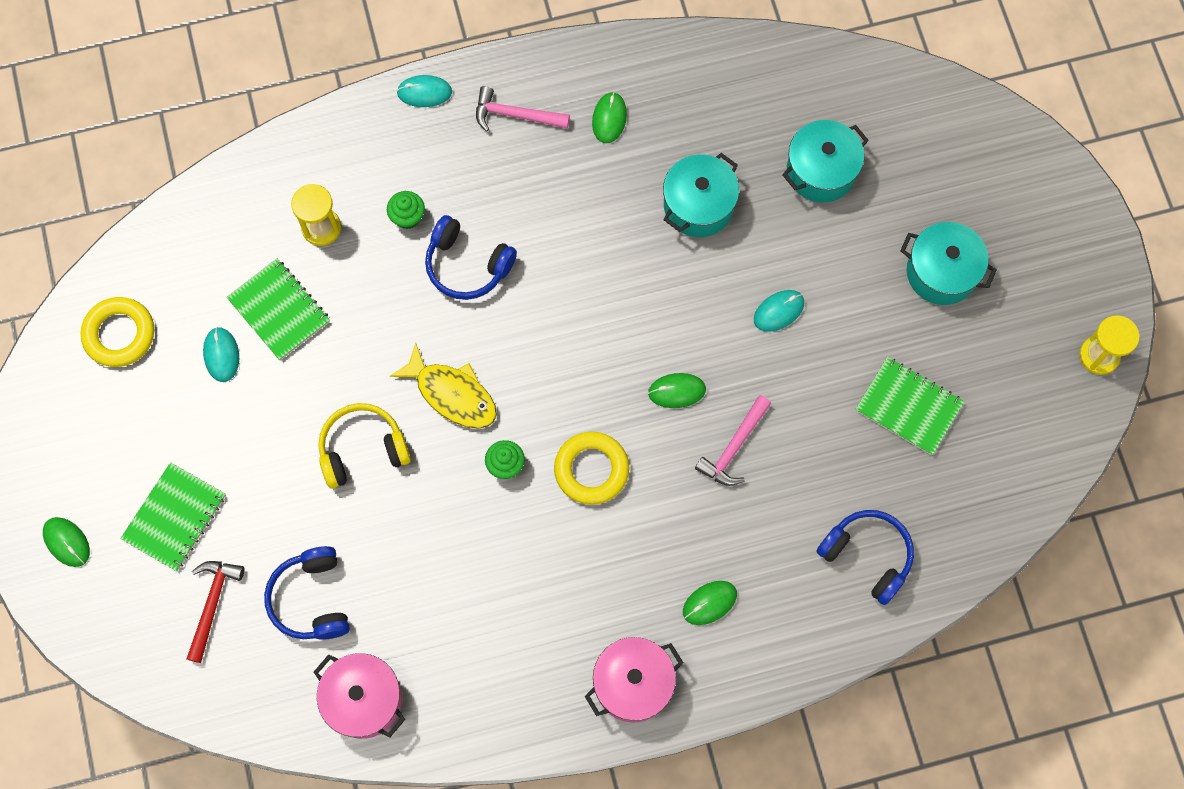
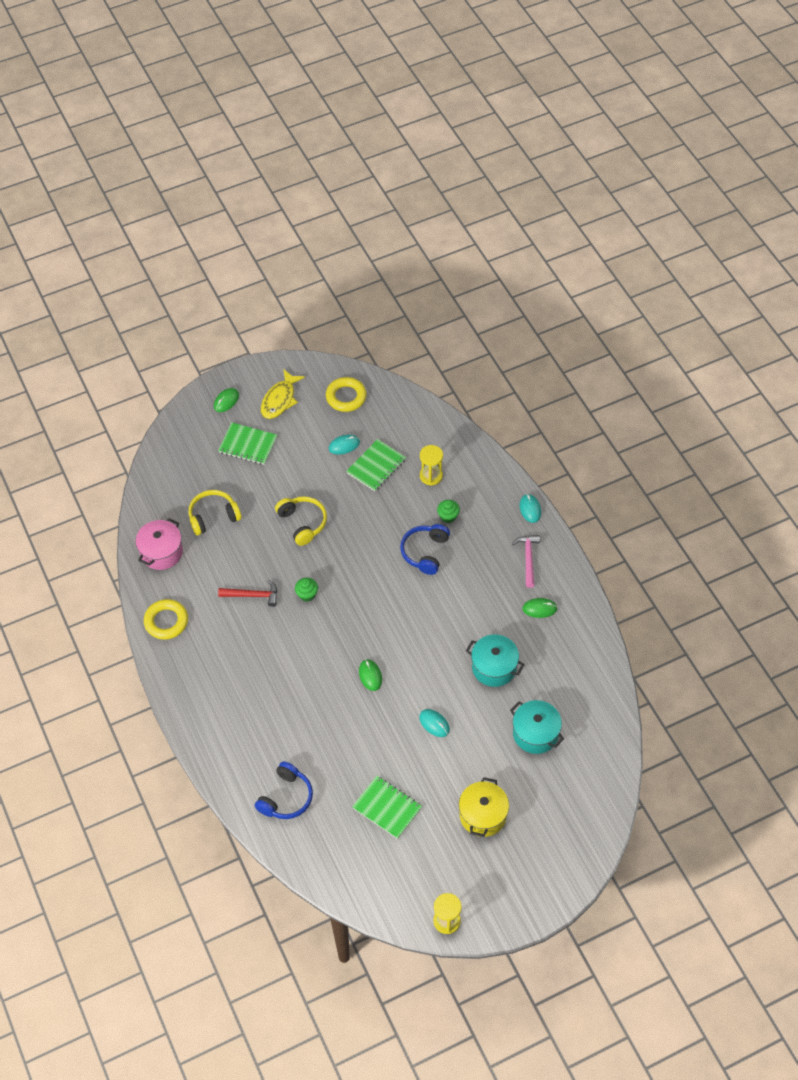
camera: 80 degrees right, 15 degrees down
(212, 604) = (203, 472): red hammer -> red hammer (253, 595)
(311, 599) = (213, 516): blue headphones -> yellow headphones
(452, 394) = (344, 560): yellow fish -> yellow fish (279, 400)
(591, 470) = (312, 639): yellow ring -> yellow ring (166, 621)
(633, 684) = (189, 682): pink pot -> none
(709, 603) = (243, 714): green mouse -> none
(734, 447) = (341, 712): pink hammer -> none
(908, 407) = (387, 808): green notebook -> green notebook turned 75 degrees counterclockwise
(941, 272) = (483, 815): turquoise pot -> yellow pot

